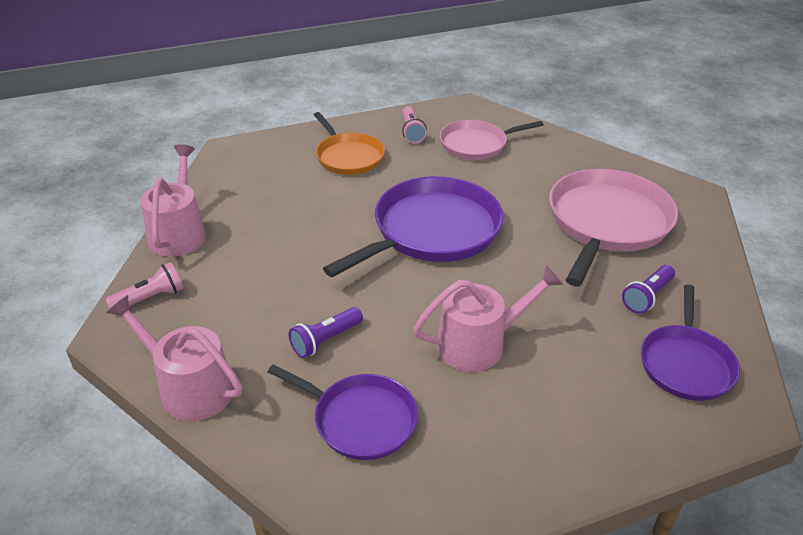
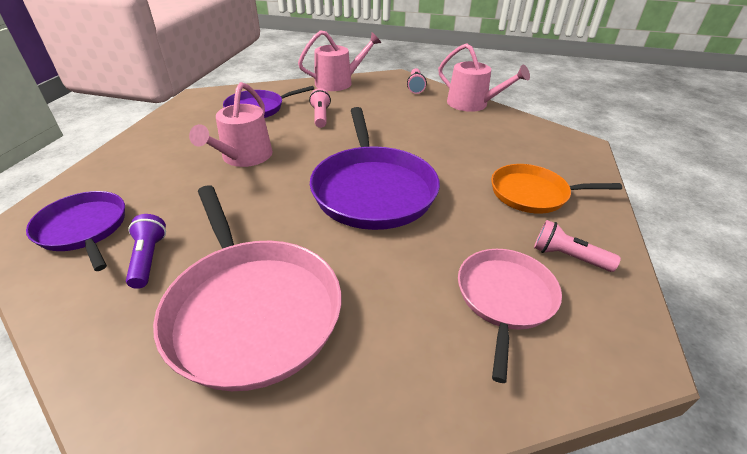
camera: 125 degrees right, 0 degrees up
(325, 340) = (320, 116): purple flashlight -> pink flashlight

